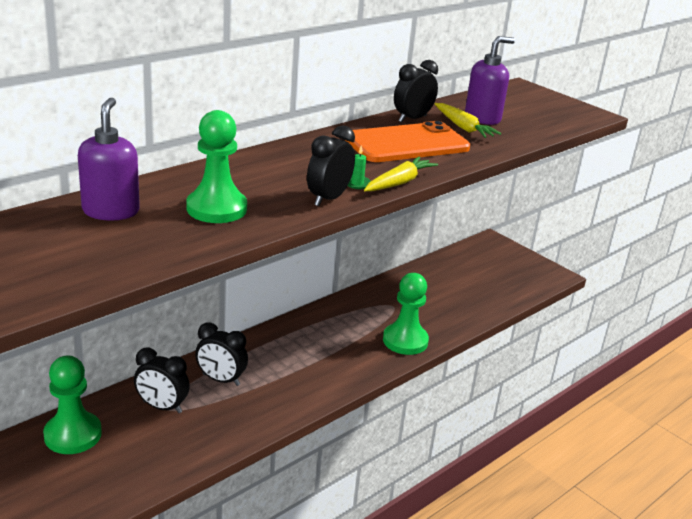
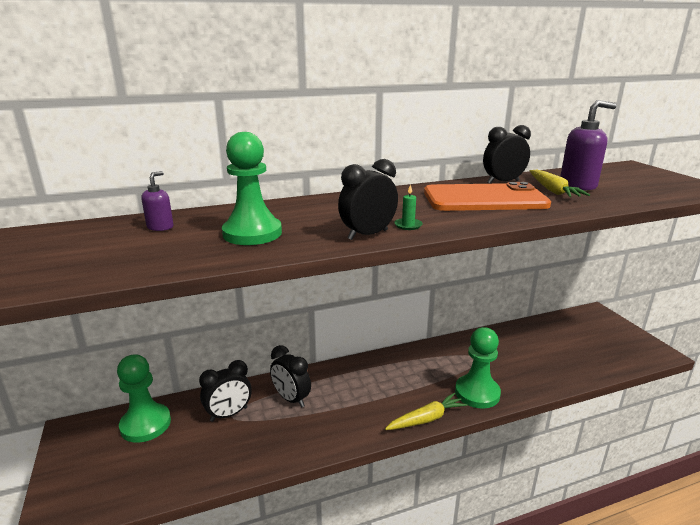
camera: 25 degrees right, 5 degrees down
(111, 211) = (160, 227): purple soap dispenser -> purple soap dispenser, size x0.54
(162, 407) = (229, 414): black clock -> black clock turned 75 degrees counterclockwise
(399, 182) = (453, 228): yellow carrot -> yellow carrot (426, 419)

